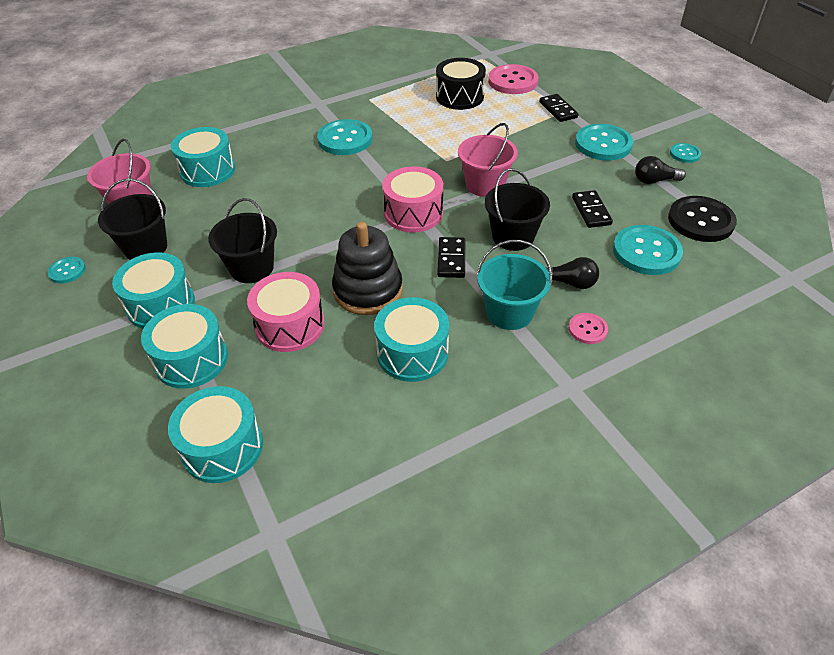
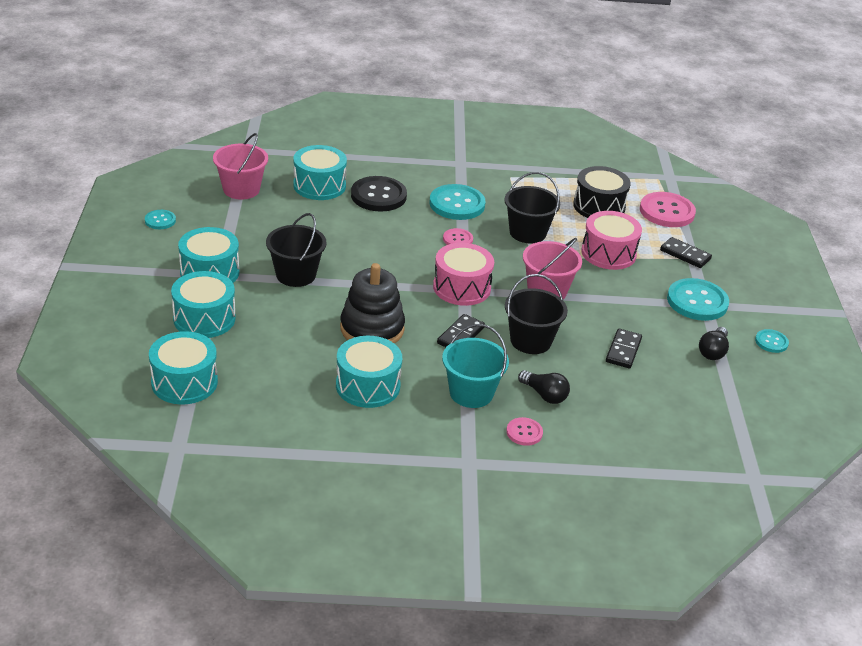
camera: 25 degrees right, 10 degrees down
(146, 248) = (228, 227): black bucket -> black bucket (527, 233)
(290, 325) = (292, 327): pink drum -> pink drum (608, 253)
(372, 170) = (457, 239): none -> pink button
(558, 110) = (685, 254): black domino -> black domino turned 60 degrees counterclockwise
(646, 252) = (639, 402): turquoise button -> none
(654, 181) = (713, 351): black light bulb -> black light bulb turned 90 degrees counterclockwise
(700, 221) = (720, 401): black button -> black button (378, 196)

